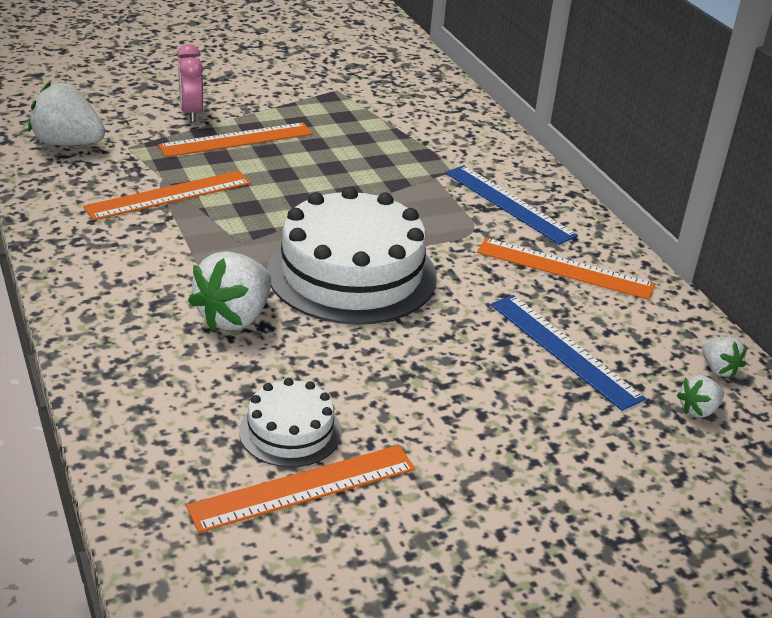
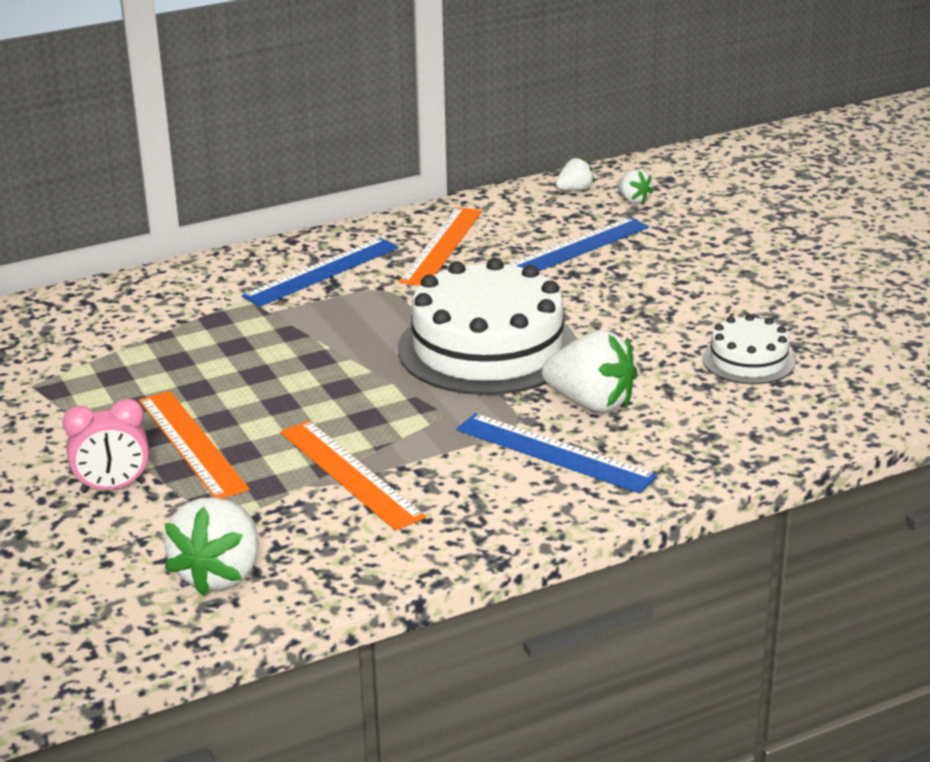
camera: 90 degrees left, 5 degrees down
(159, 288) = (554, 452): none -> blue ruler
(303, 488) = (814, 349): orange ruler -> none

